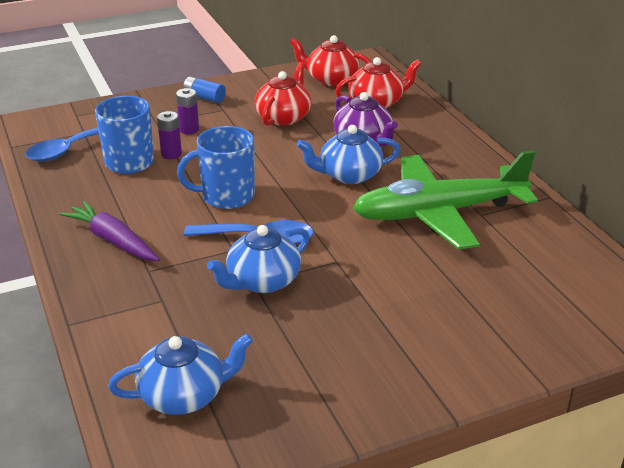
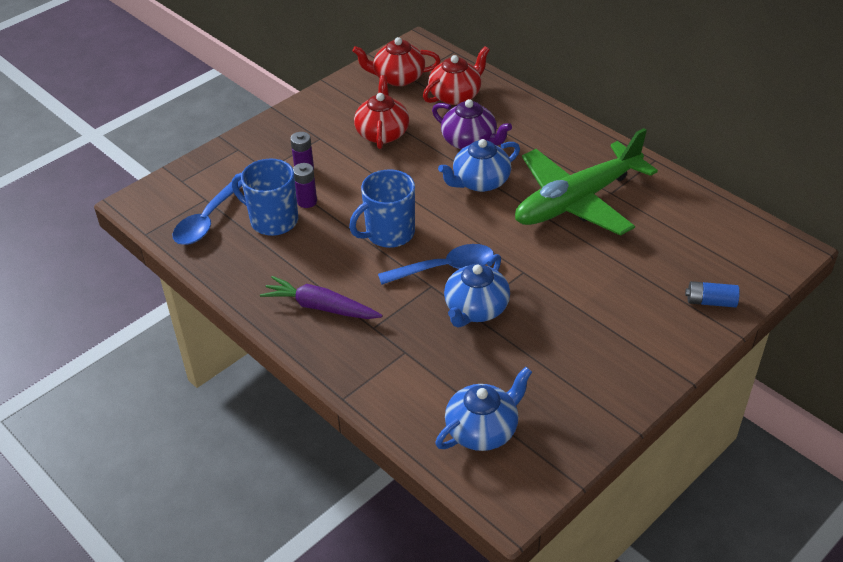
camera: 20 degrees left, 10 degrees up
(204, 97) = (292, 129): blue battery -> blue battery (710, 302)

